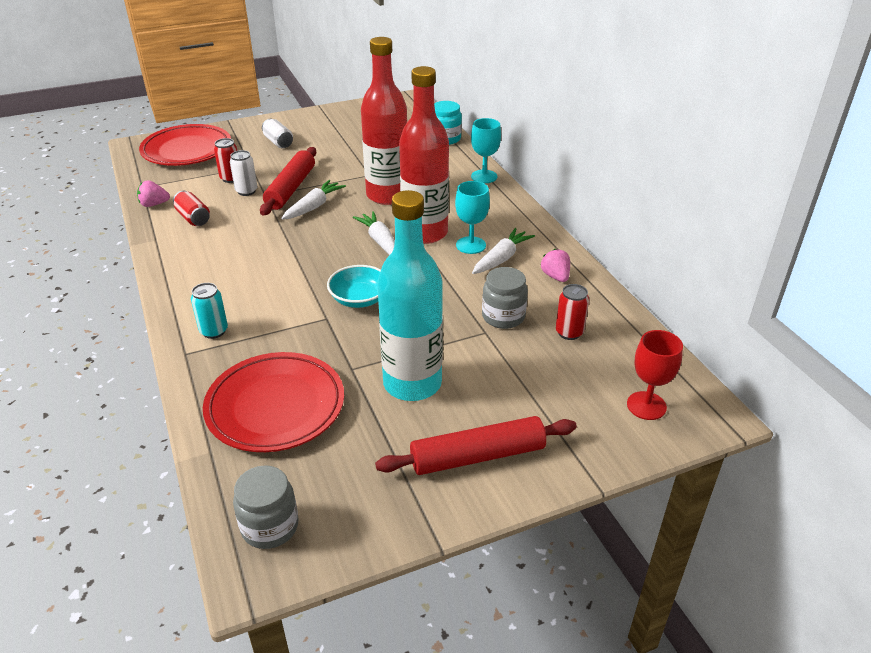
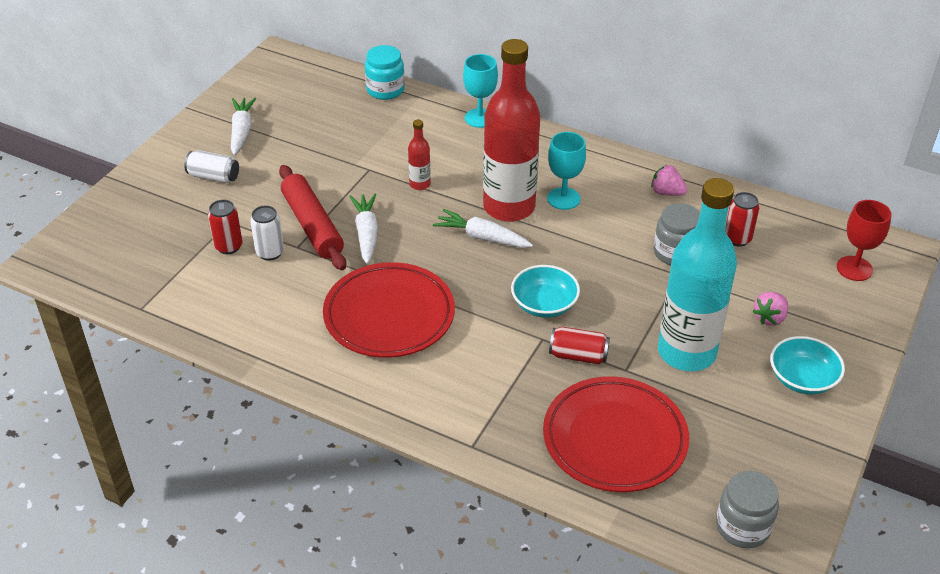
camera: 40 degrees left, 5 degrees up
(154, 204) = (191, 321): pink strawberry -> pink strawberry (770, 318)
(187, 150) = (120, 238): red plate -> red plate (389, 315)
(193, 218) = (261, 312): red can -> red can (578, 355)
(214, 331) = (465, 410): turquoise can -> none
(387, 195) = (420, 184): red bottle -> red bottle, size x0.41
(477, 456) = (802, 378): red rolling pin -> turquoise bowl
(501, 258) = (605, 198): white carrot -> white carrot (242, 131)

